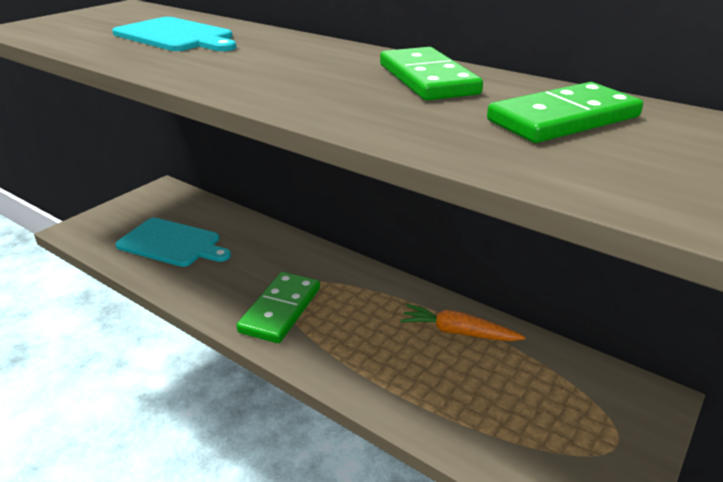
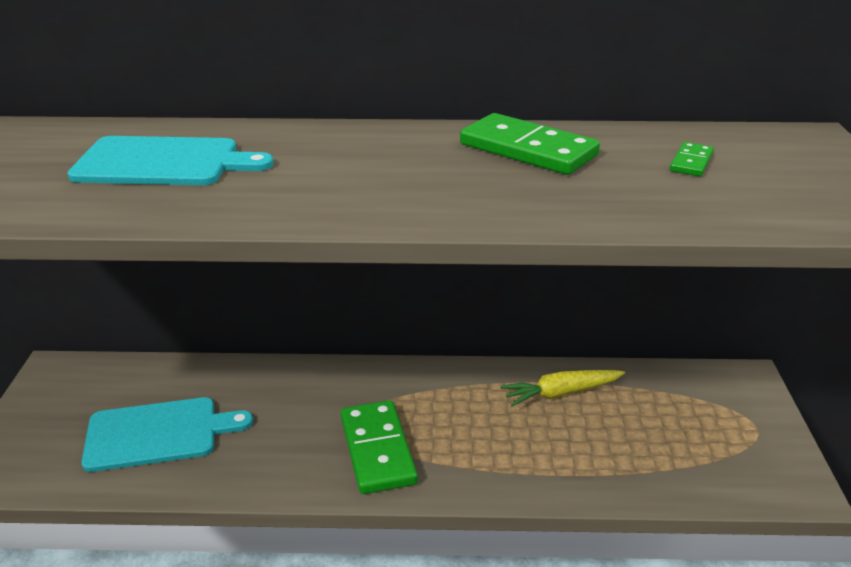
camera: 35 degrees left, 0 degrees up
(458, 332) = (561, 393): orange carrot -> yellow carrot
(563, 119) = (691, 162): green domino -> green domino, size x0.48

